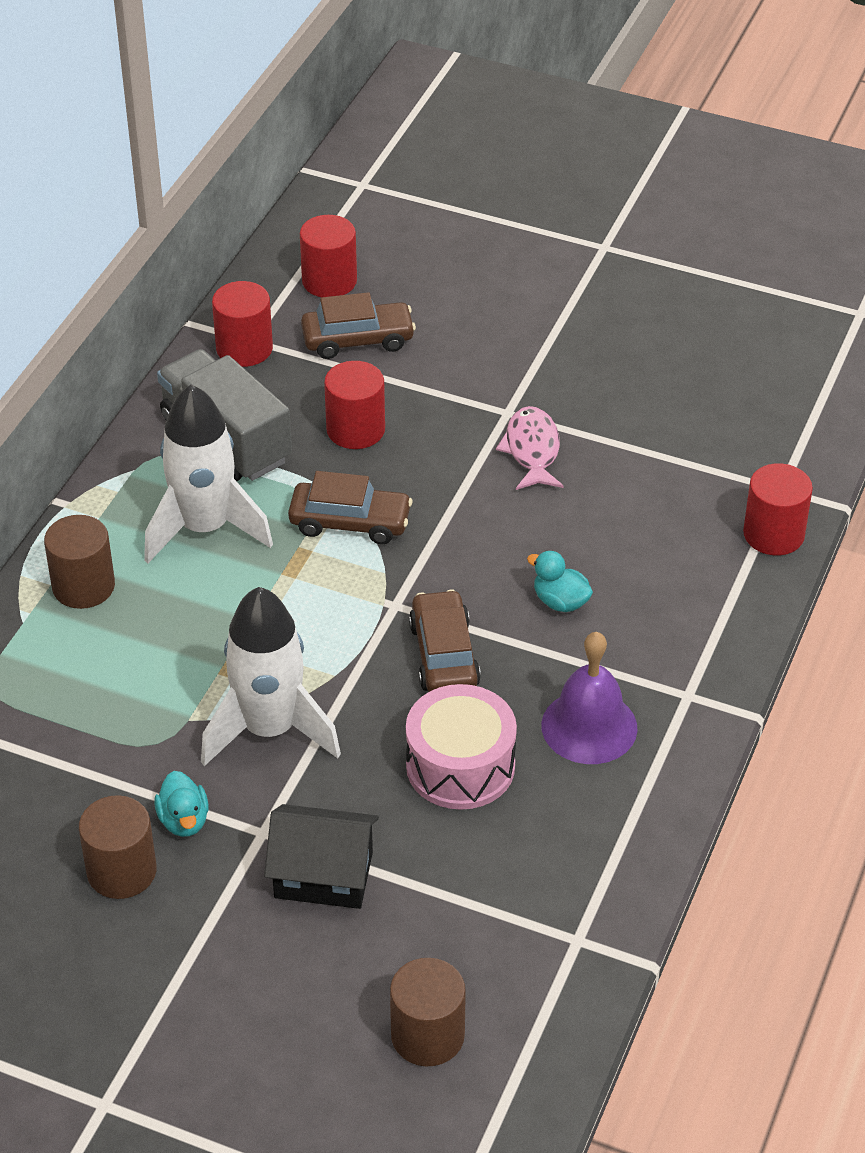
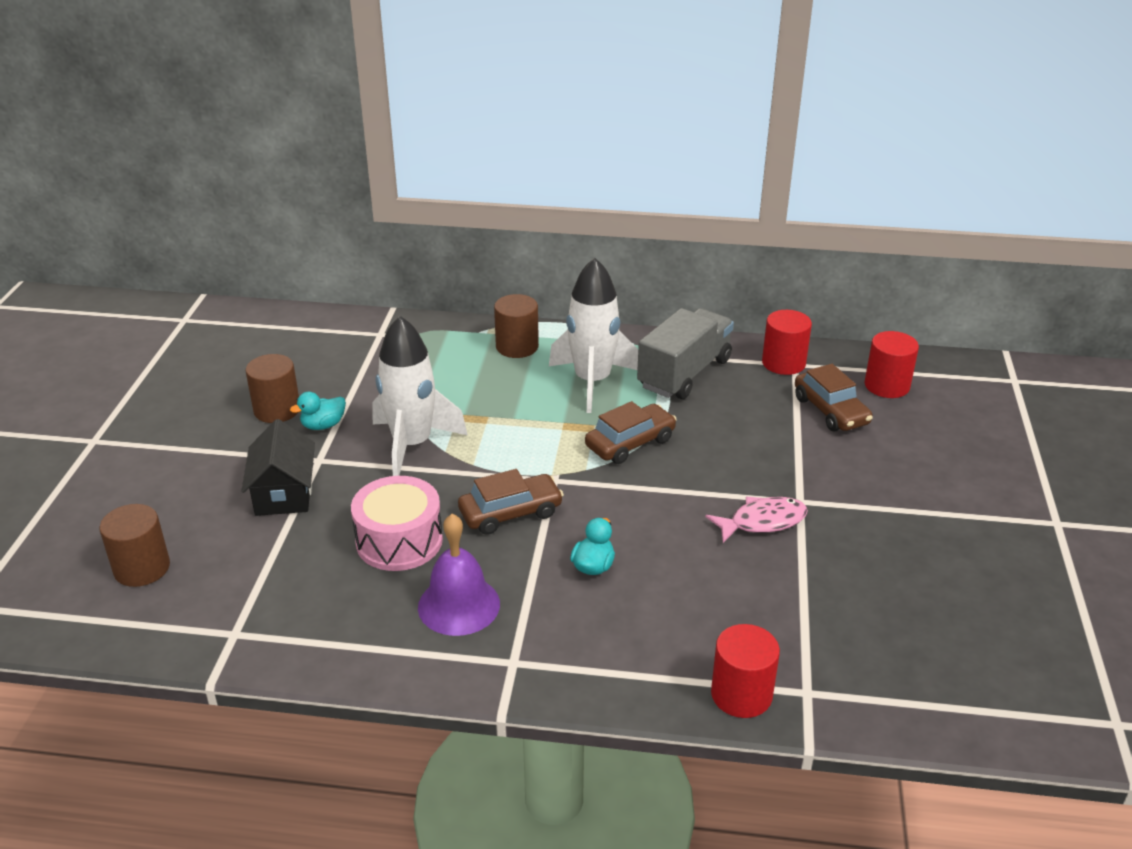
camera: 75 degrees right, 10 degrees down
(350, 522) = (630, 443): brown car -> brown car turned 120 degrees counterclockwise
(355, 430) = (730, 428): red cylinder -> none

